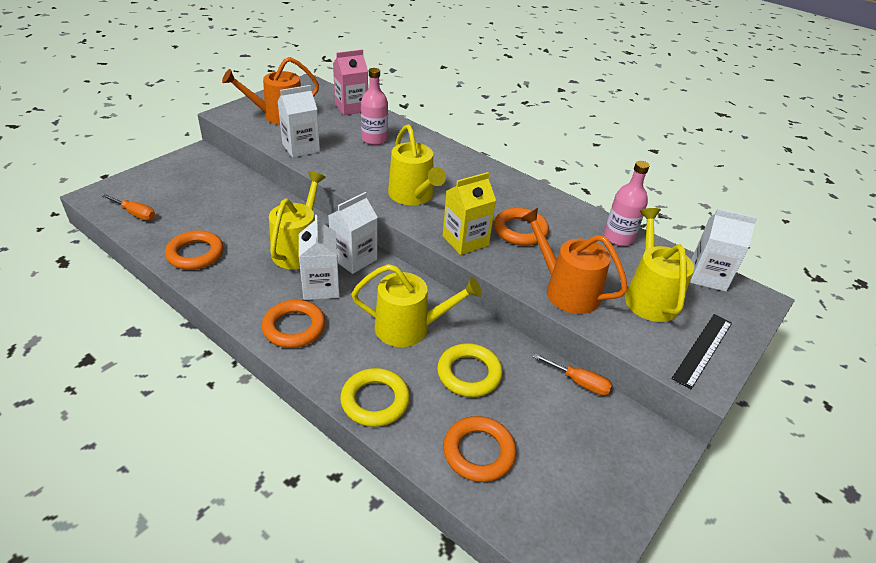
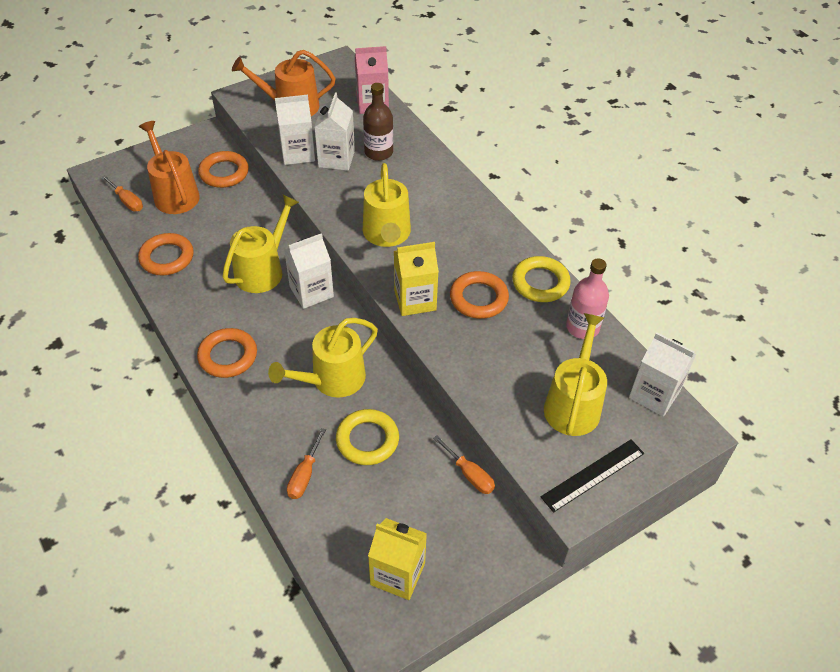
camera: 20 degrees right, 10 degrees up
(321, 287) = (268, 318): white carton -> white carton (336, 159)
(374, 139) = (378, 152): pink bottle -> brown bottle
(375, 400) = (271, 446): yellow ring -> yellow ring (540, 283)
(409, 328) = (332, 379): yellow watering can -> yellow watering can turned 120 degrees clockwise
(422, 420) = (304, 475): none -> orange screwdriver
(478, 452) = (340, 517): orange ring -> orange ring (224, 173)
(563, 493) = (397, 574): none -> yellow carton
(566, 291) = (489, 379): orange watering can -> orange watering can (174, 194)

